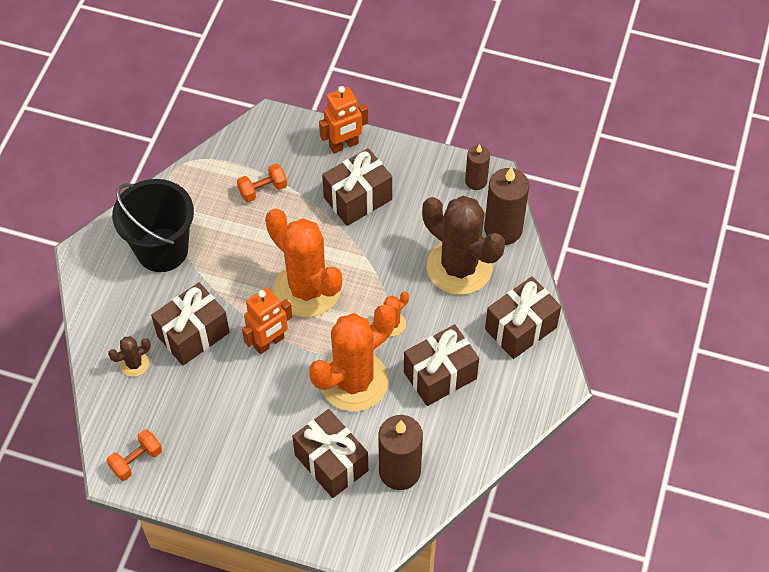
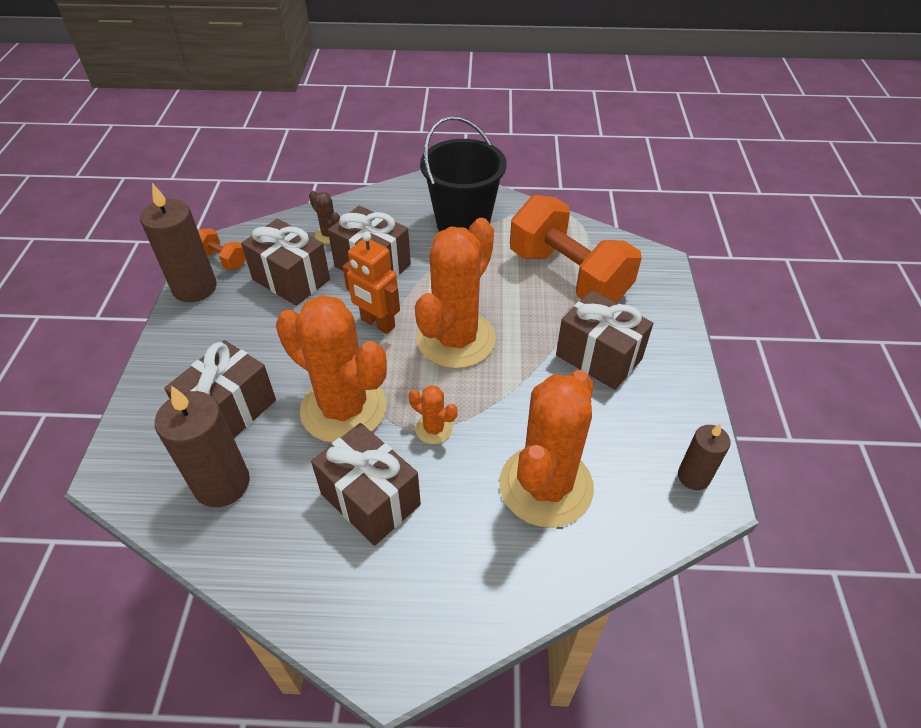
camera: 75 degrees right, 10 degrees down
(263, 190) = (568, 276): orange dumbbell -> orange dumbbell, size x2.33
(344, 145) = (666, 328): orange robot -> none
(459, 267) = (546, 486): brown cactus -> orange cactus
(503, 229) = (631, 528): brown candle -> brown candle (194, 288)
(520, 328) = (472, 589): brown gift -> brown gift (291, 280)

